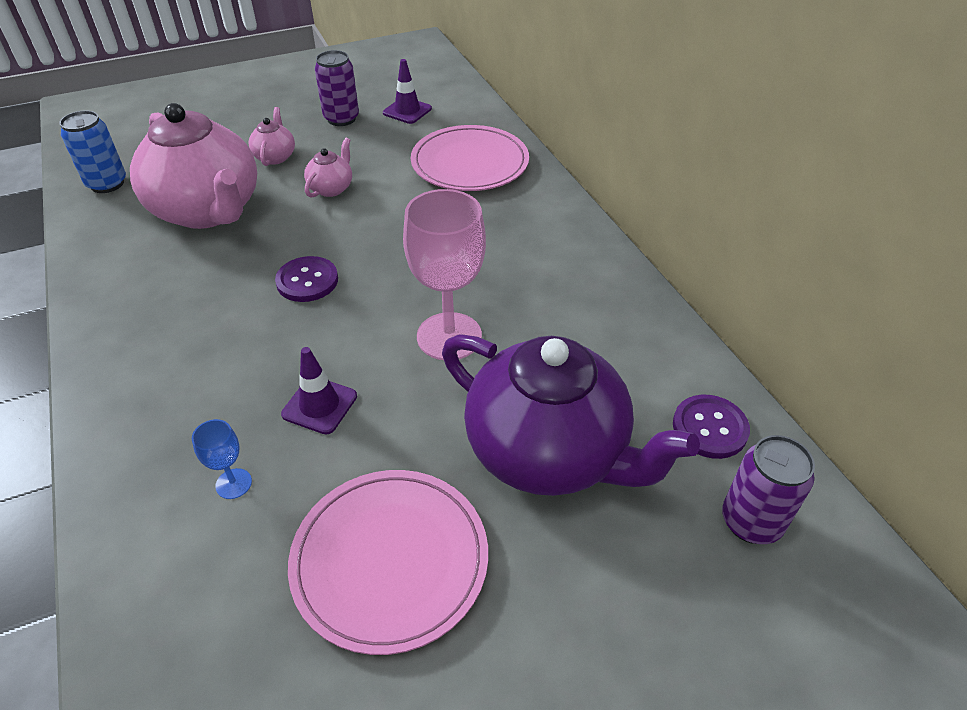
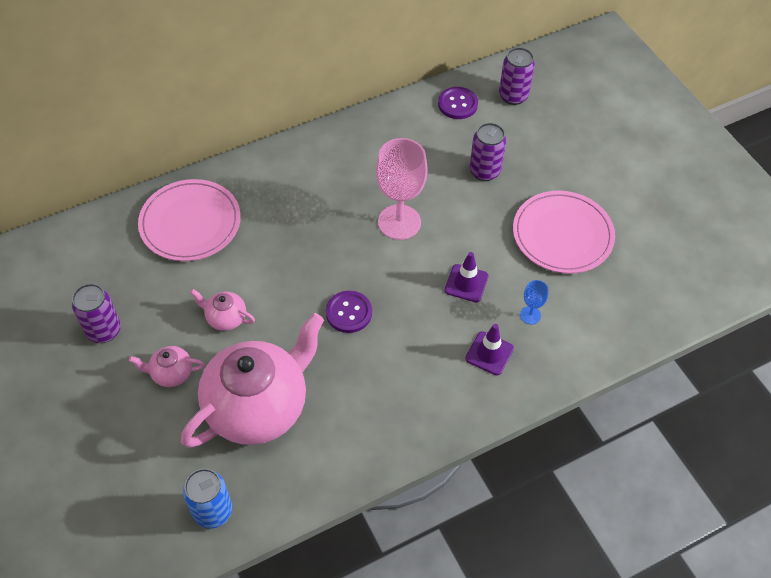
camera: 95 degrees left, 10 degrees up
(407, 111) = (94, 277): purple traffic cone -> purple traffic cone (489, 353)
(549, 452) = (484, 171): purple teapot -> purple can

